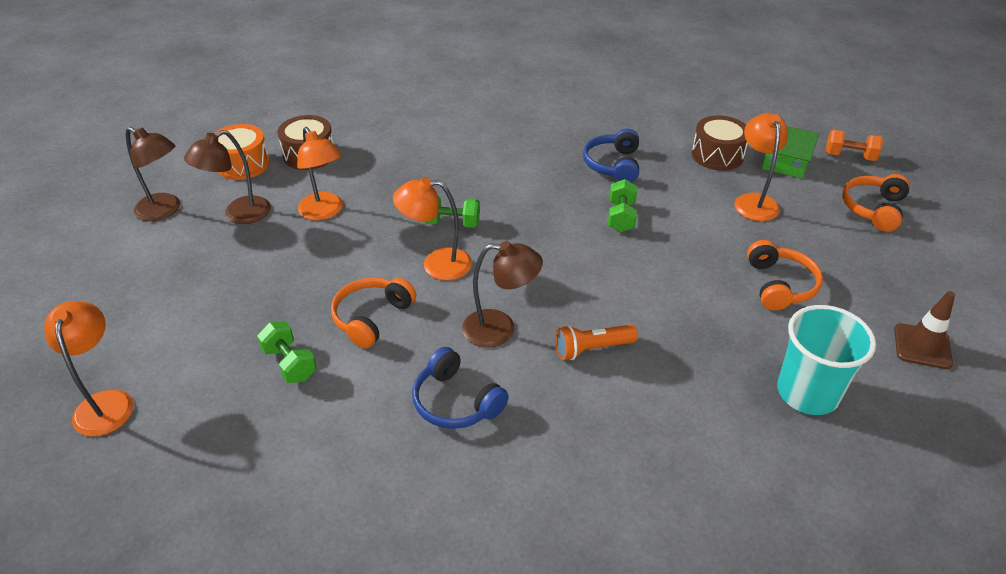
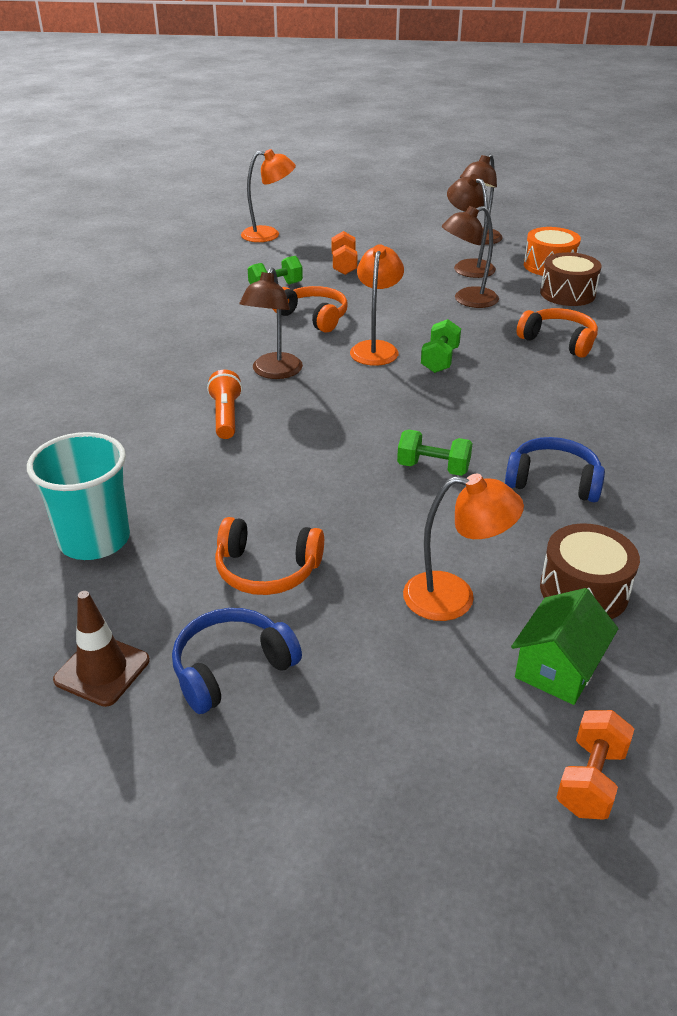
camera: 100 degrees right, 5 degrees down
(227, 311) = (344, 265): none -> orange dumbbell
(324, 212) = (467, 300): orange lamp -> brown lamp
(456, 402) = (200, 346): blue headphones -> blue headphones (231, 668)
(873, 209) = (414, 746): orange headphones -> orange headphones (559, 341)

